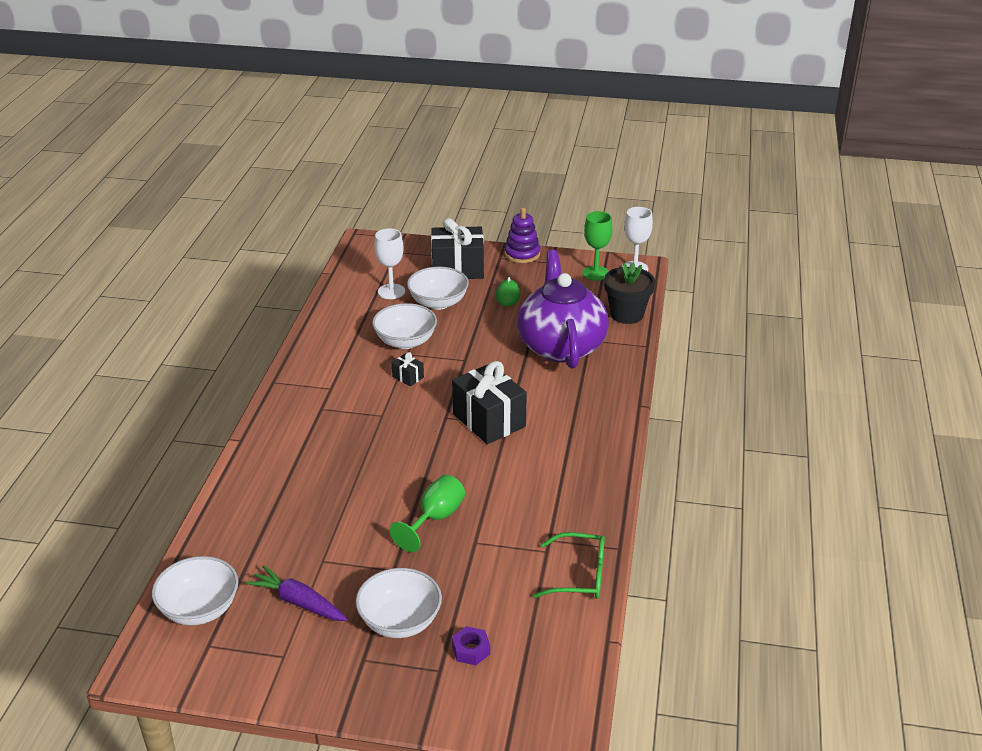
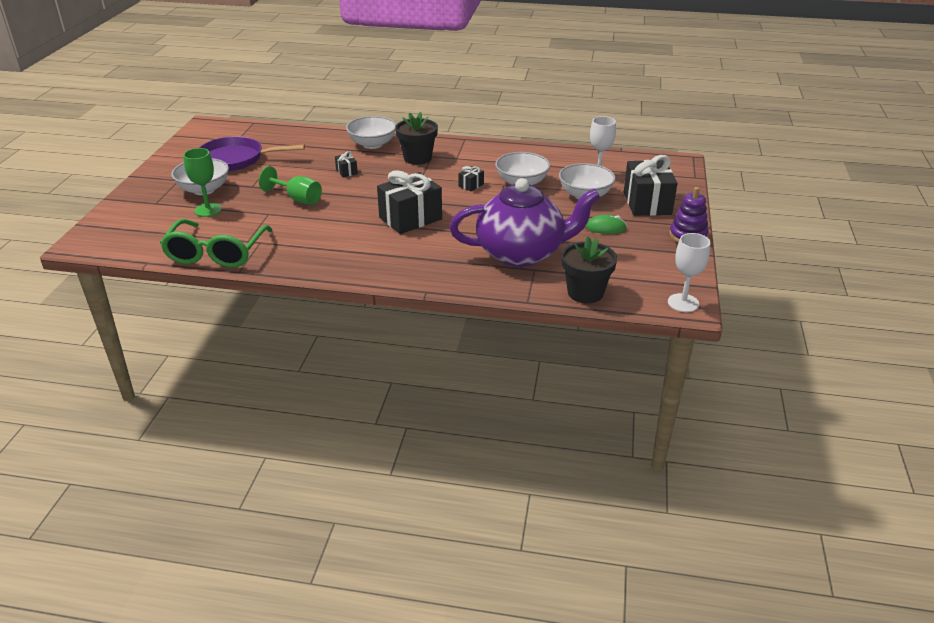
camera: 90 degrees right, 0 degrees up
(199, 609) = (243, 134): white bowl -> white bowl (372, 144)
(298, 602) = (236, 159): purple carrot -> purple pan
(326, 420) = (417, 158): none -> black flower pot
(357, 480) = (346, 171): none -> black gift
(471, 650) = (166, 213): purple nut -> none
(580, 575) = (216, 254): green glasses -> green glasses, size x1.50
(595, 273) = (664, 277): green goblet -> green goblet (208, 210)

